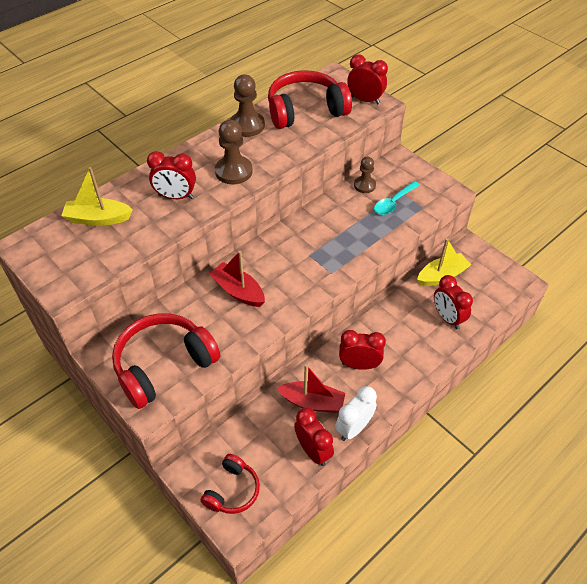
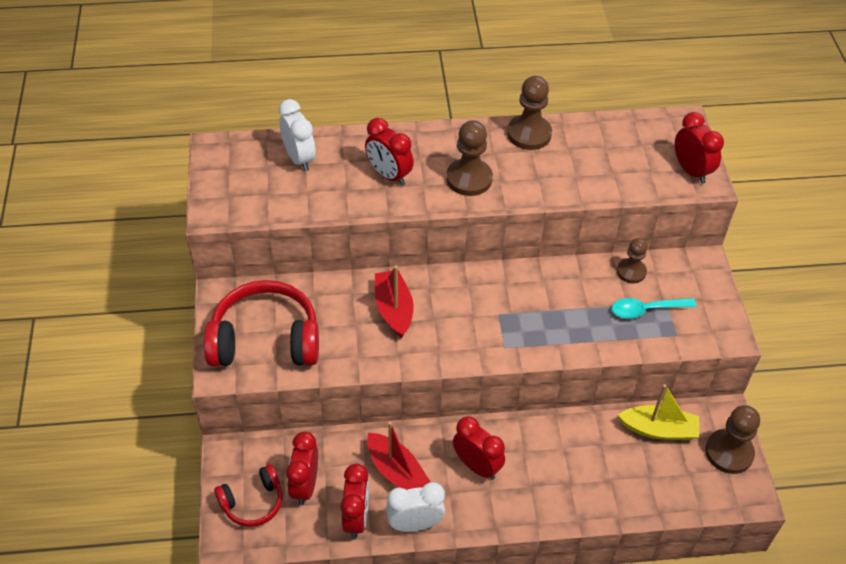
camera: 35 degrees right, 0 degrees up
(98, 219) = (299, 158): yellow boat -> white clock
(305, 110) = (609, 149): red headphones -> none
(447, 318) = (620, 479): red clock -> red clock (305, 486)
(489, 265) = (729, 452): none -> brown pawn

